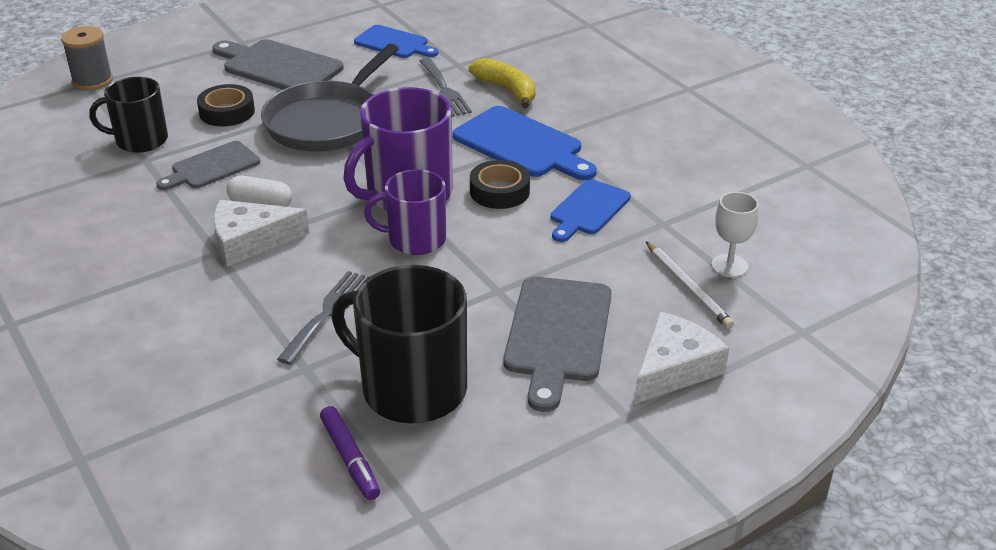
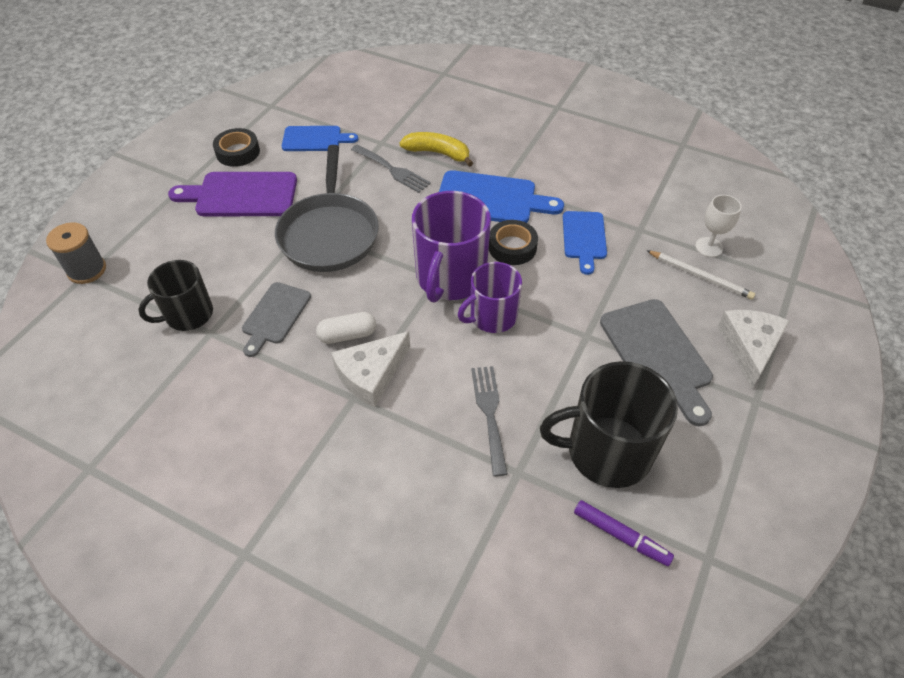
camera: 30 degrees left, 15 degrees up
(227, 112) = (238, 256): black tape -> black tape (238, 152)
(279, 67) = (241, 195): grey cutting board -> purple cutting board

